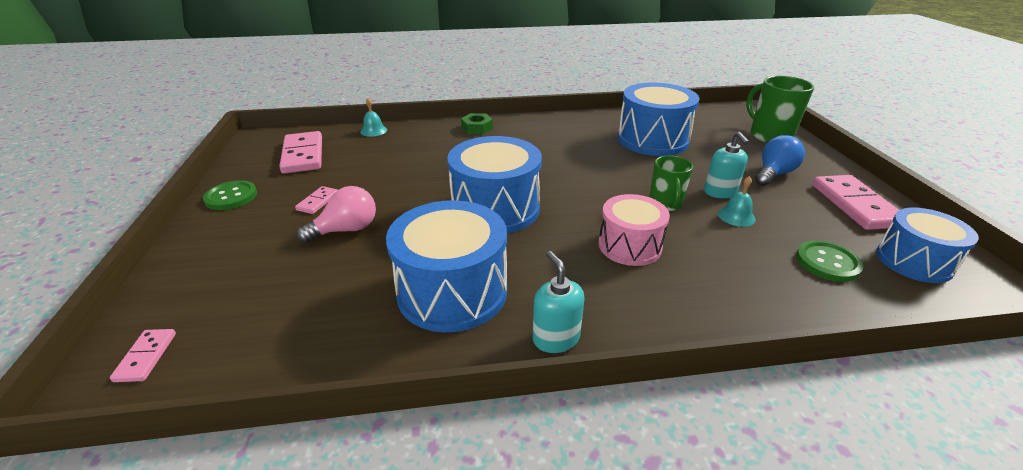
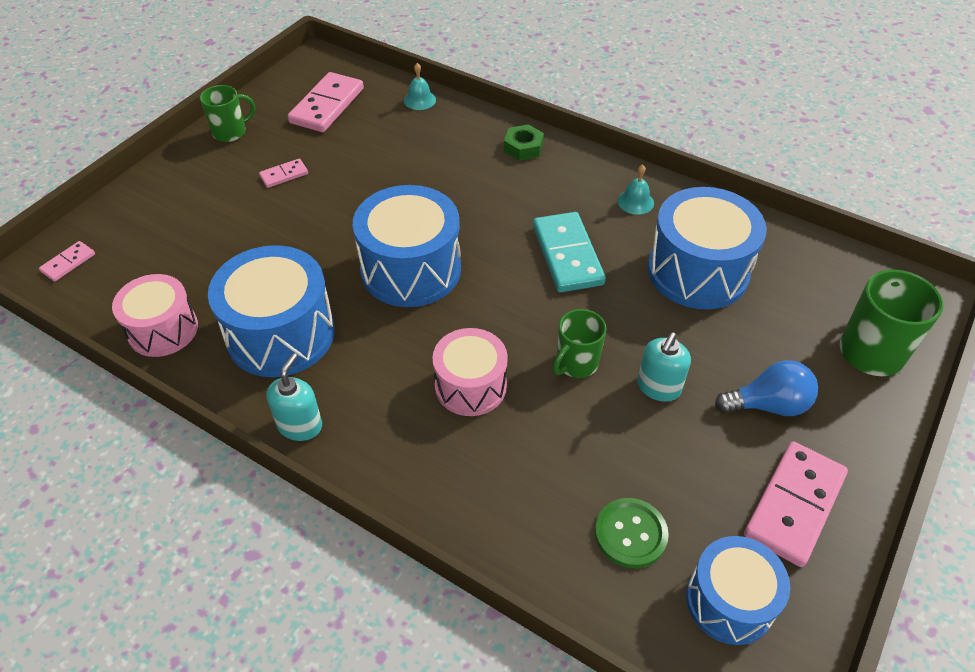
camera: 40 degrees right, 15 degrees up
(231, 197) = (230, 132): green button -> green mug
(334, 348) = (163, 330): none -> pink drum
(346, 230) = (273, 221): pink light bulb -> none
(579, 161) = (567, 255): none -> turquoise domino
(736, 216) = (626, 425): turquoise bell -> turquoise bell (635, 202)

